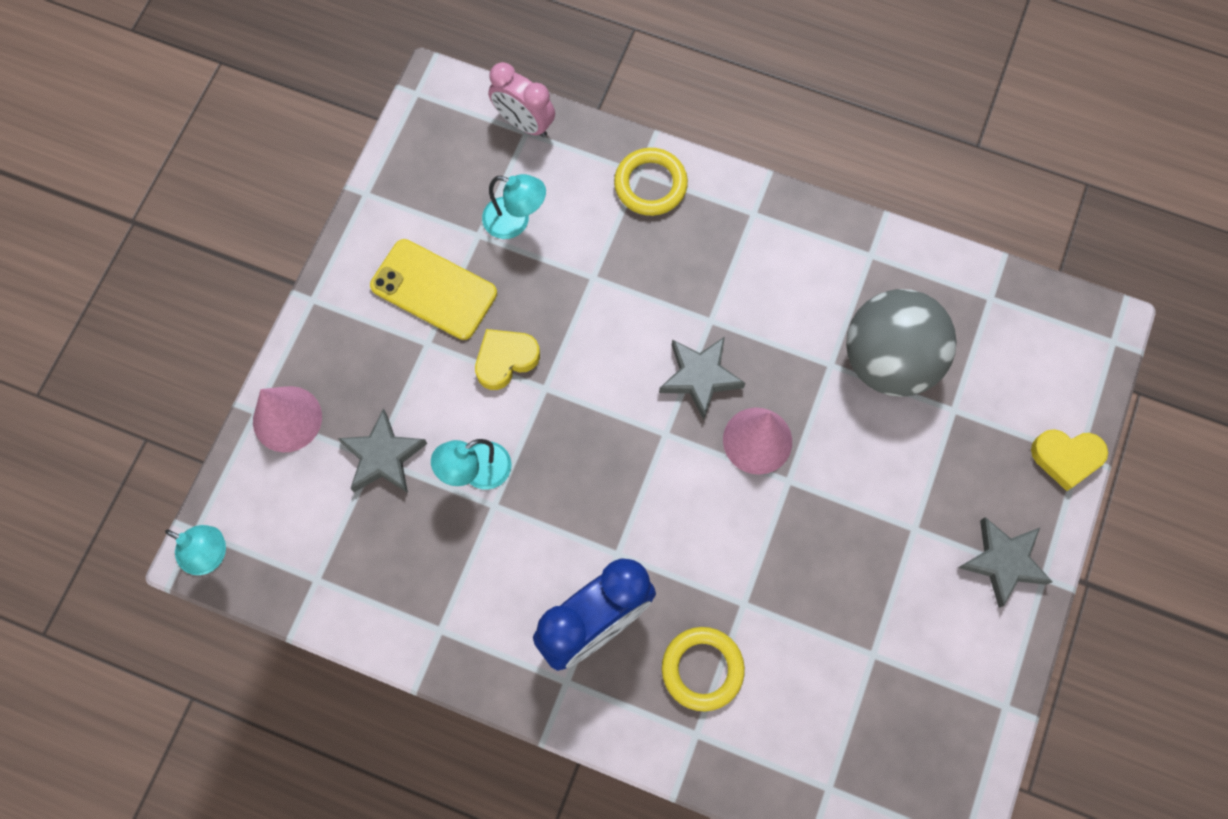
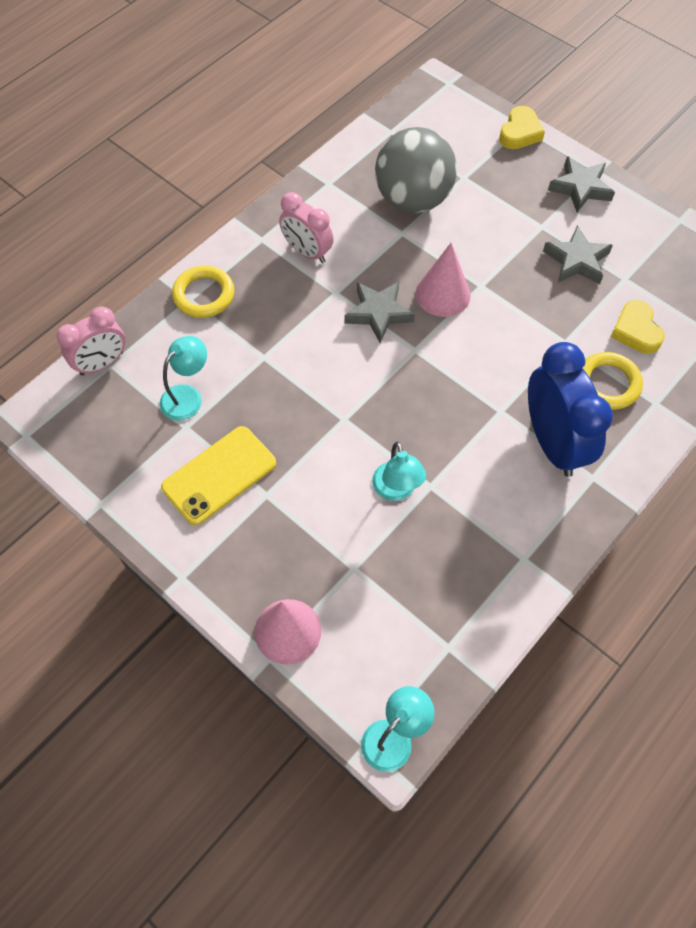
camera: 70 degrees left, 10 degrees down
(383, 456) = (355, 559): grey star -> grey star (576, 260)
(505, 360) = (307, 440): yellow heart -> yellow heart (636, 331)
(755, 269) = (307, 252): none -> pink clock

